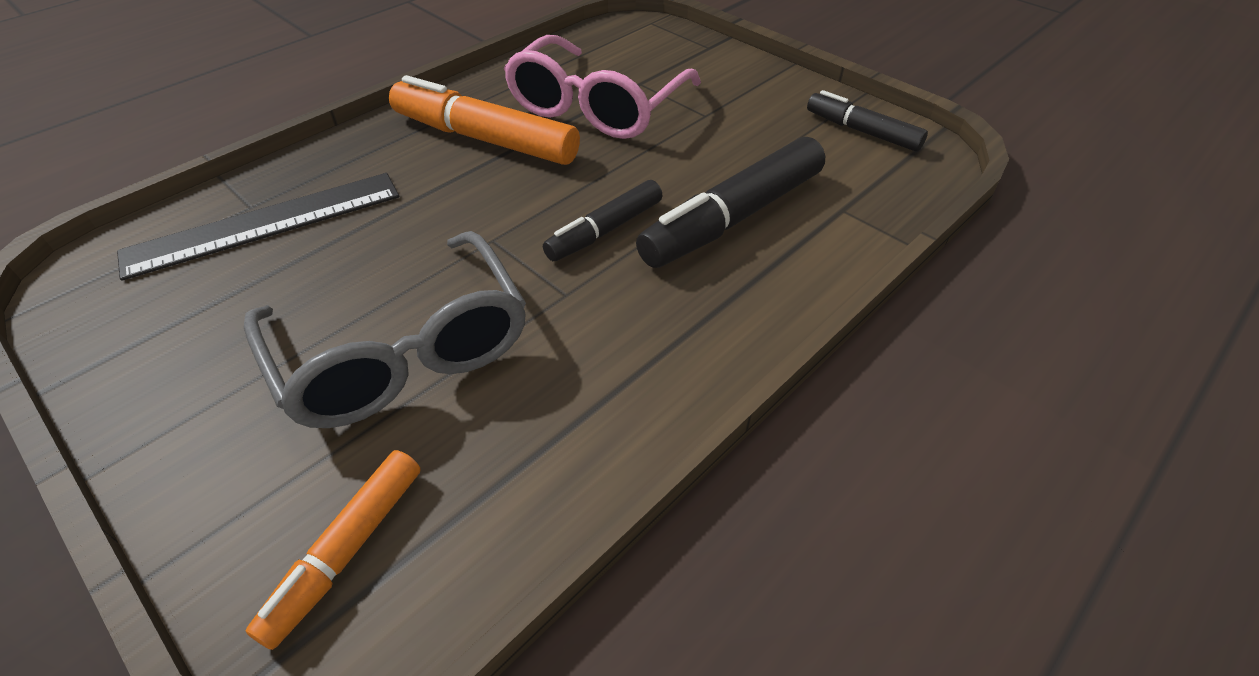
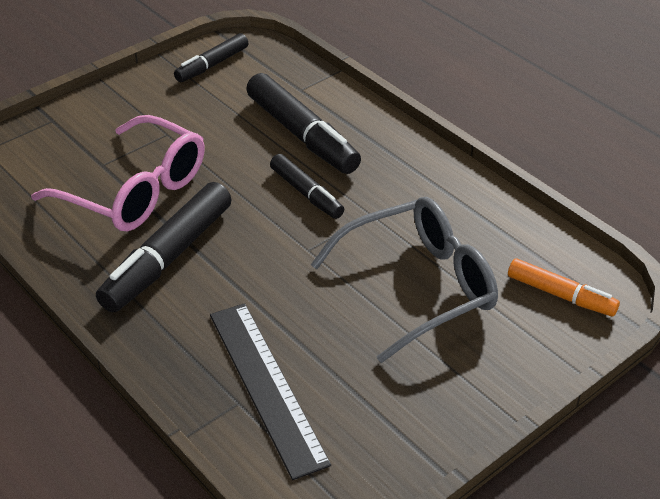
camera: 85 degrees left, 5 degrees down
(485, 139) = (168, 258): orange marker -> black marker

